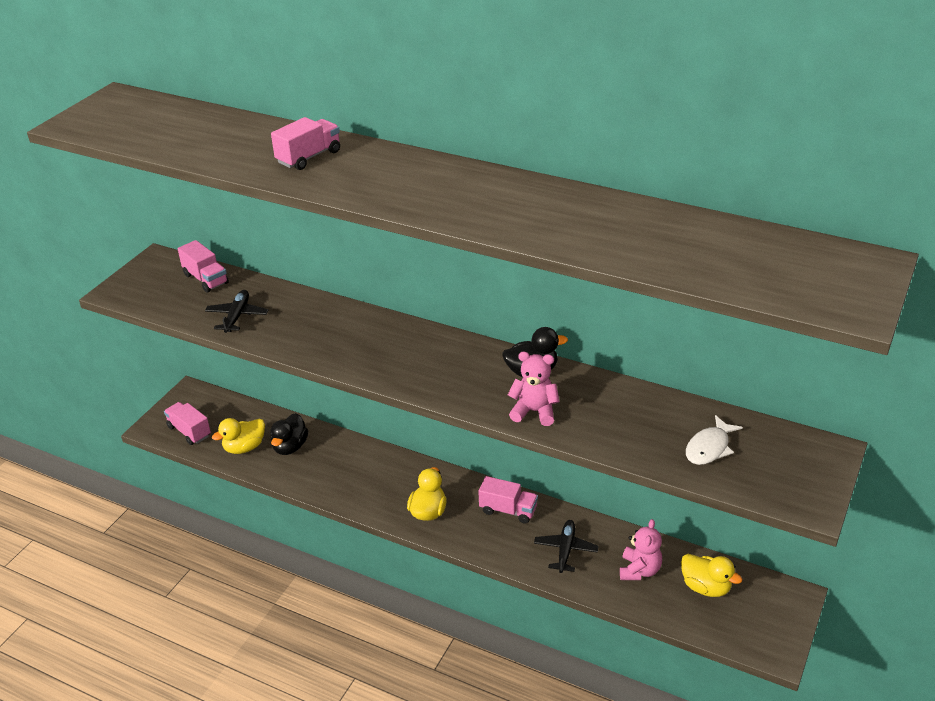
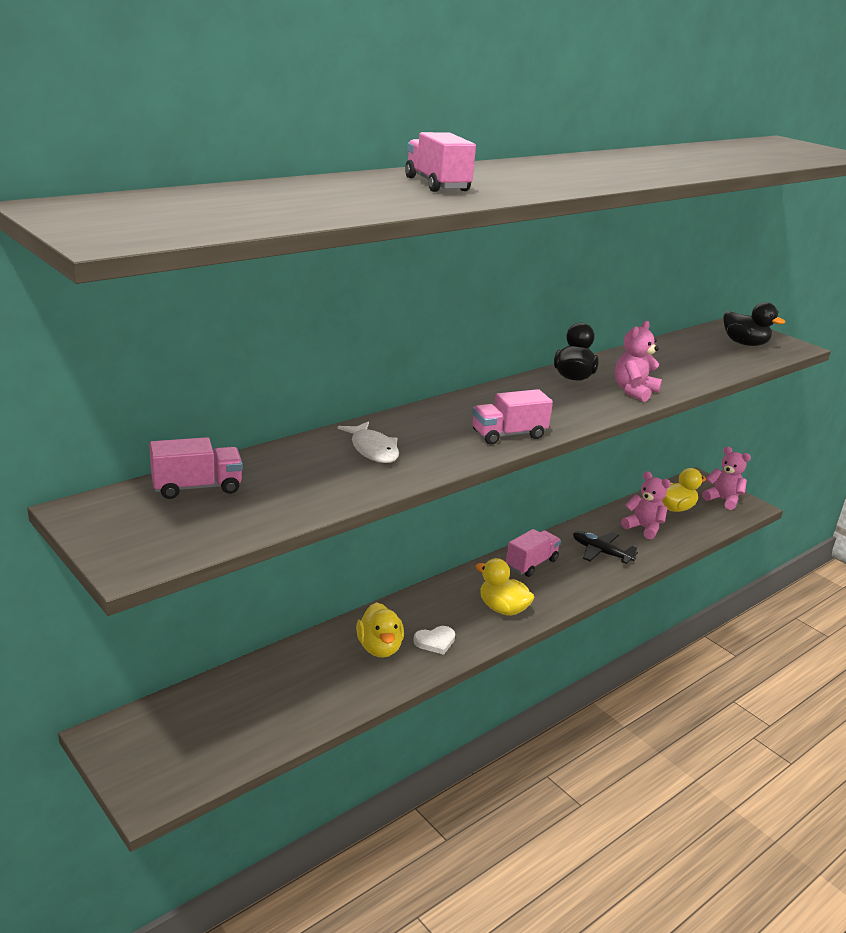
camera: 70 degrees left, 10 degrees down
(189, 431) = (198, 758): pink truck -> pink truck (508, 434)
(237, 316) = (318, 485): black plane -> none
(244, 447) = (282, 713): yellow duck -> yellow duck (379, 648)
(290, 447) = (317, 674): black duck -> black duck (744, 344)
(361, 489) = (435, 641): none -> white heart
(709, 448) = (718, 352): white fish -> white fish (373, 450)
(766, 624) = (723, 500): none -> pink teddy bear

